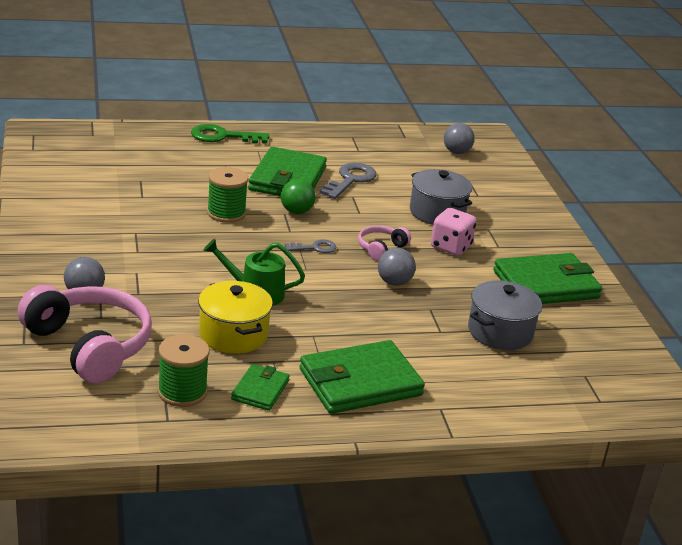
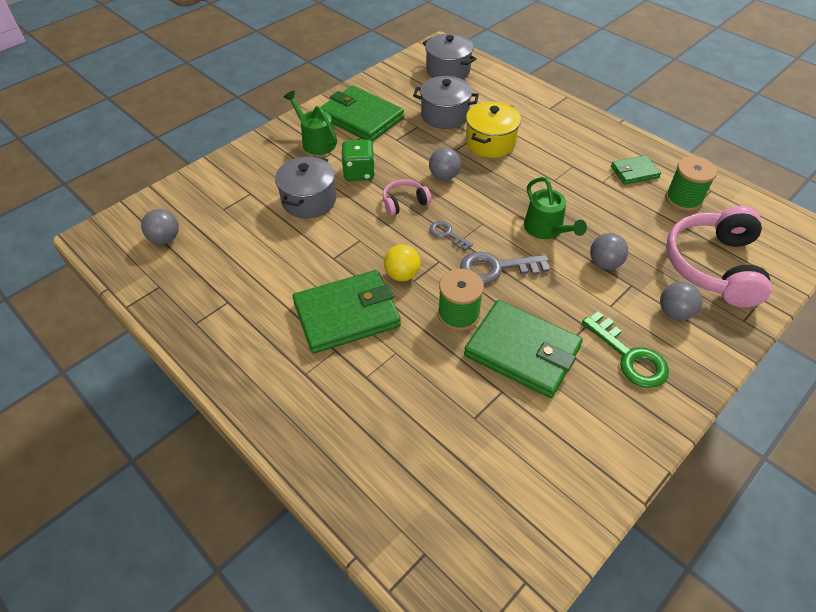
camera: 120 degrees left, 20 degrees up
(177, 296) = (604, 263): none -> grey ball
(223, 136) = (300, 424): green key -> green key (629, 356)
(233, 334) = (604, 212): yellow pot -> yellow pot (490, 143)
(296, 211) = (402, 275): green ball -> yellow ball
(350, 180) = (302, 274): grey key -> grey key (496, 268)
(360, 382) = (570, 142): green wallet -> green wallet (522, 351)
(381, 248) = (404, 202): pink headphones -> pink headphones turned 150 degrees clockwise
(450, 247) = (359, 173): pink dice -> green dice
(526, 247) = (316, 141): none -> green watering can
(600, 381) = (448, 70): none -> grey pot

